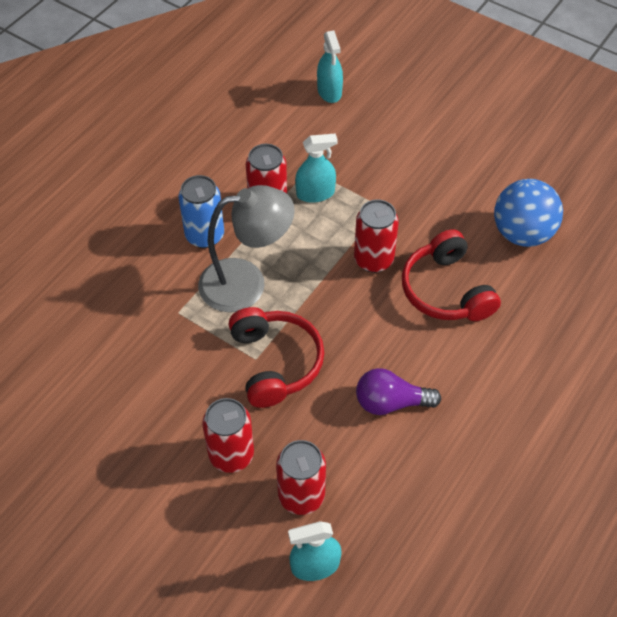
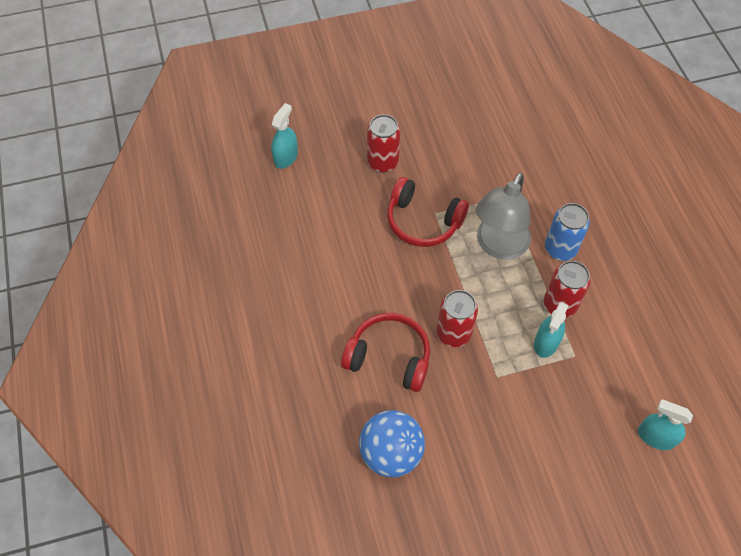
camera: 130 degrees right, 5 degrees up
(301, 496) = (328, 177): red can -> none
(390, 402) = (340, 259): purple light bulb -> none

